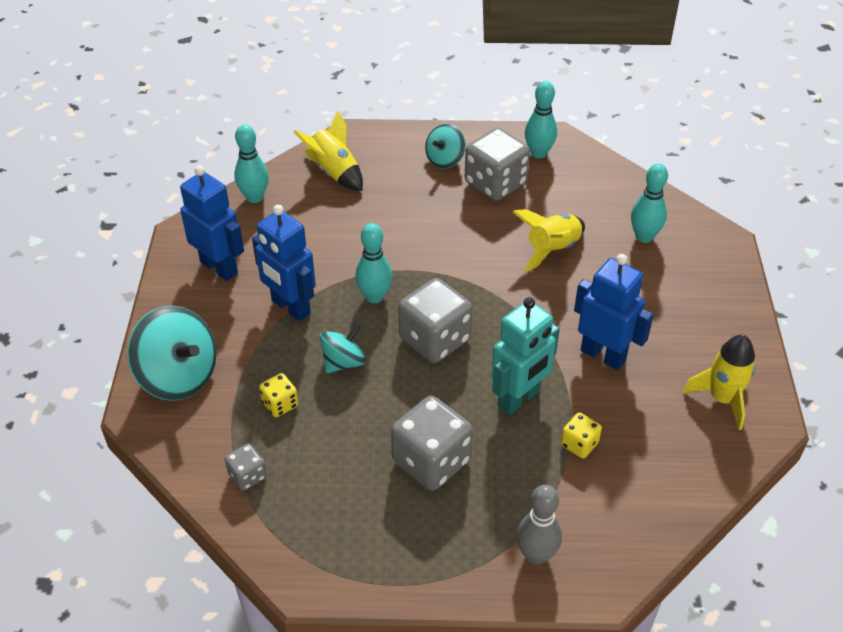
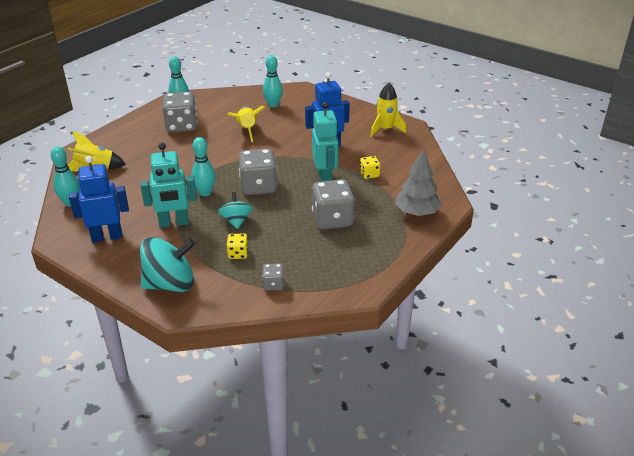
camera: 55 degrees left, 10 degrees down
(290, 307) = (174, 223): blue robot -> turquoise robot
(445, 160) = (142, 132): turquoise spinning top -> none
(536, 555) = (416, 212): grey bowling pin -> grey tree

